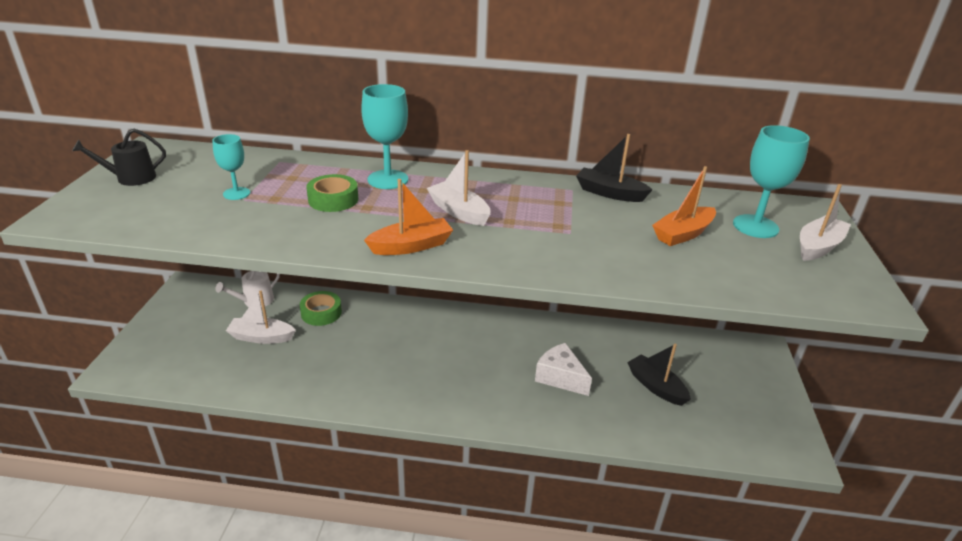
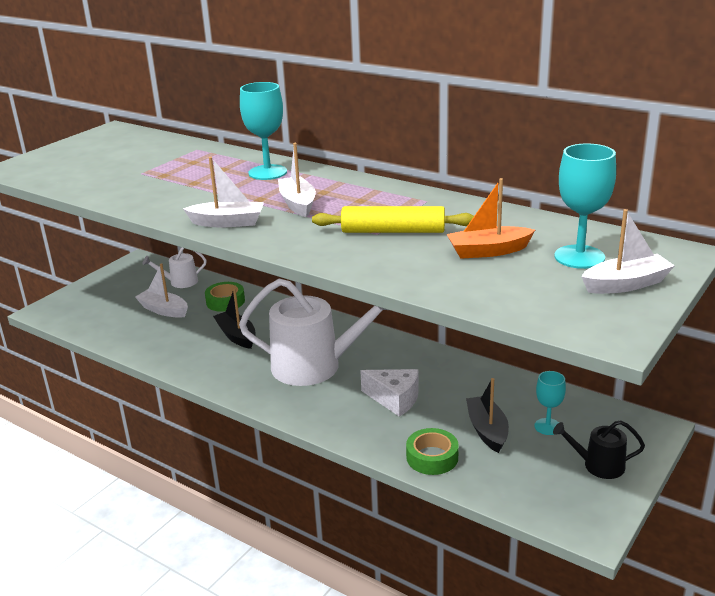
camera: 30 degrees right, 5 degrees down
(131, 178) = (79, 149): black watering can -> black watering can (598, 465)
(236, 193) = (140, 168): turquoise goblet -> turquoise goblet (547, 426)
(333, 199) = (206, 181): green tape -> green tape (432, 457)
(411, 246) = (227, 222): orange boat -> white boat
(464, 362) = (315, 366): none -> white watering can
(560, 377) = (395, 399): white cheese -> white cheese turned 135 degrees clockwise
(581, 227) = (393, 231): none -> yellow rolling pin
(609, 193) = (460, 208): black boat -> black boat (237, 336)

